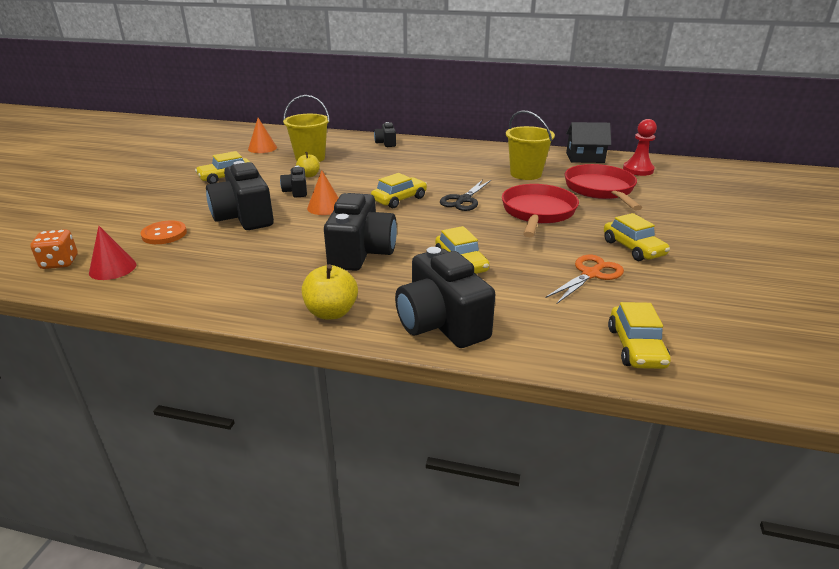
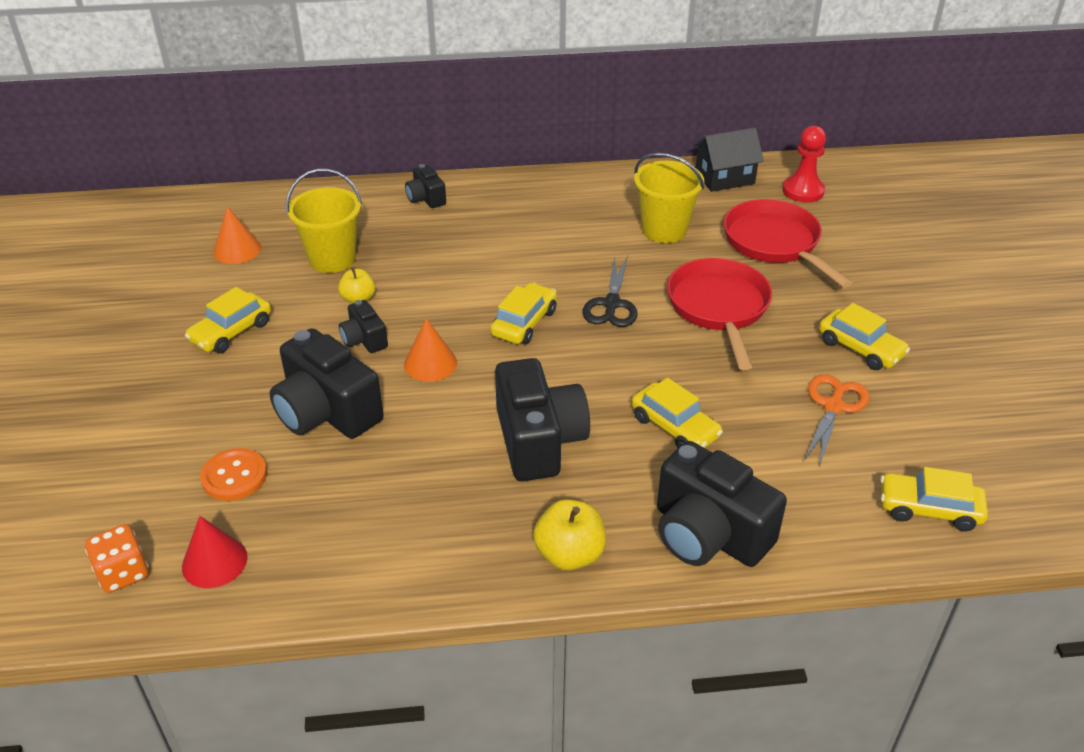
camera: 20 degrees left, 10 degrees up
(636, 347) = (929, 509): yellow car -> yellow car turned 120 degrees clockwise

